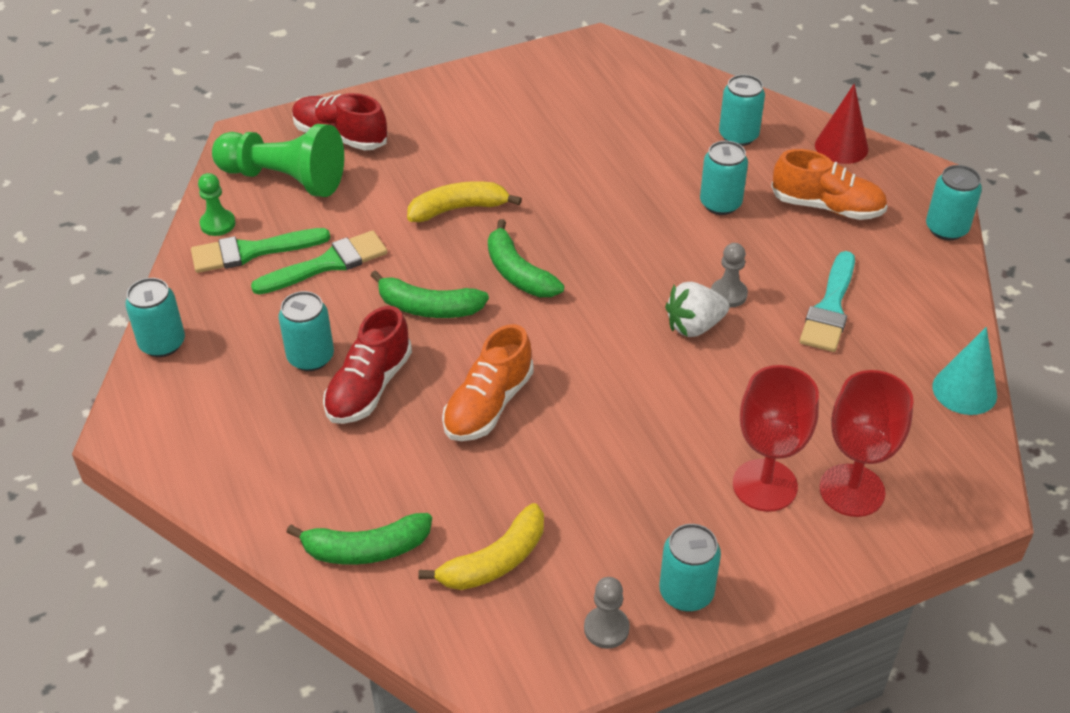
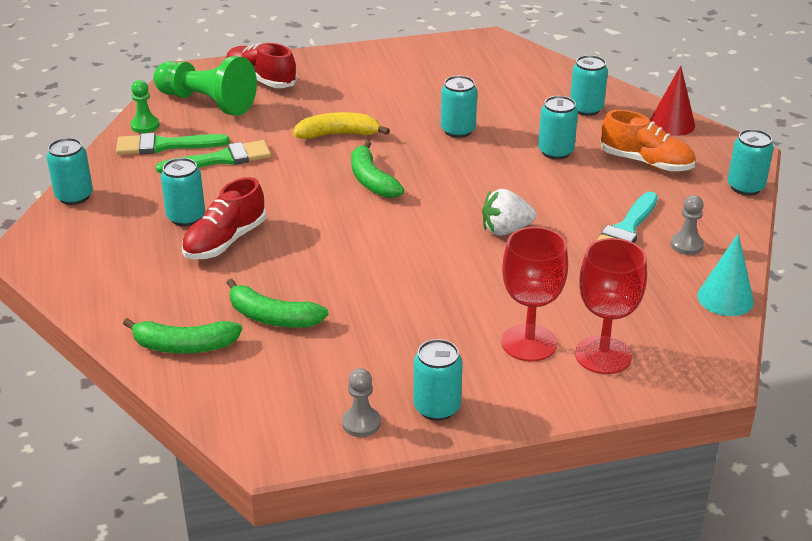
camera: 10 degrees right, 10 degrees down
(428, 308) = (291, 195): green banana -> green banana (272, 317)
(488, 405) = (317, 263): orange shoe -> none
(495, 561) = (285, 366): yellow banana -> none
(598, 186) = (458, 130): none -> turquoise can
(728, 294) = (542, 212): grey pawn -> grey pawn (686, 245)

